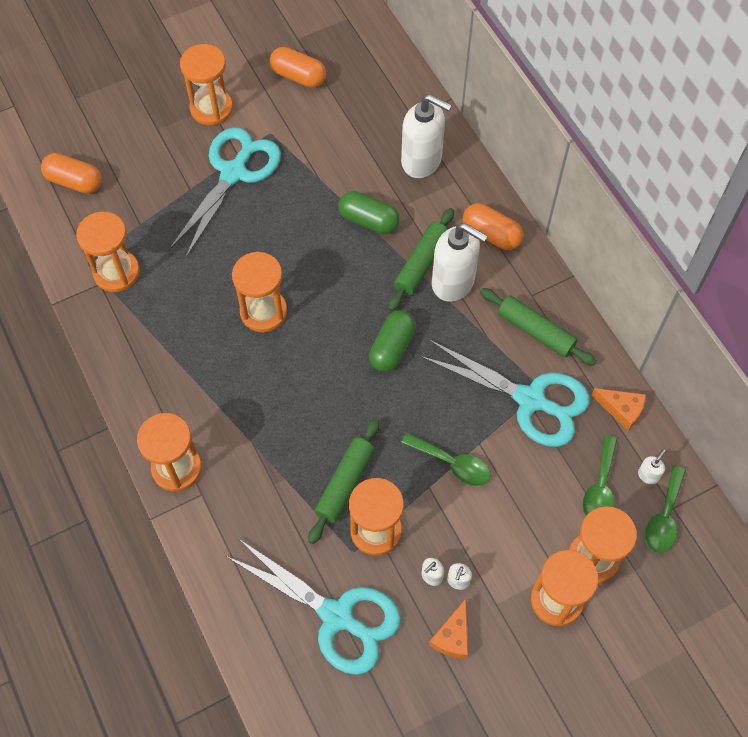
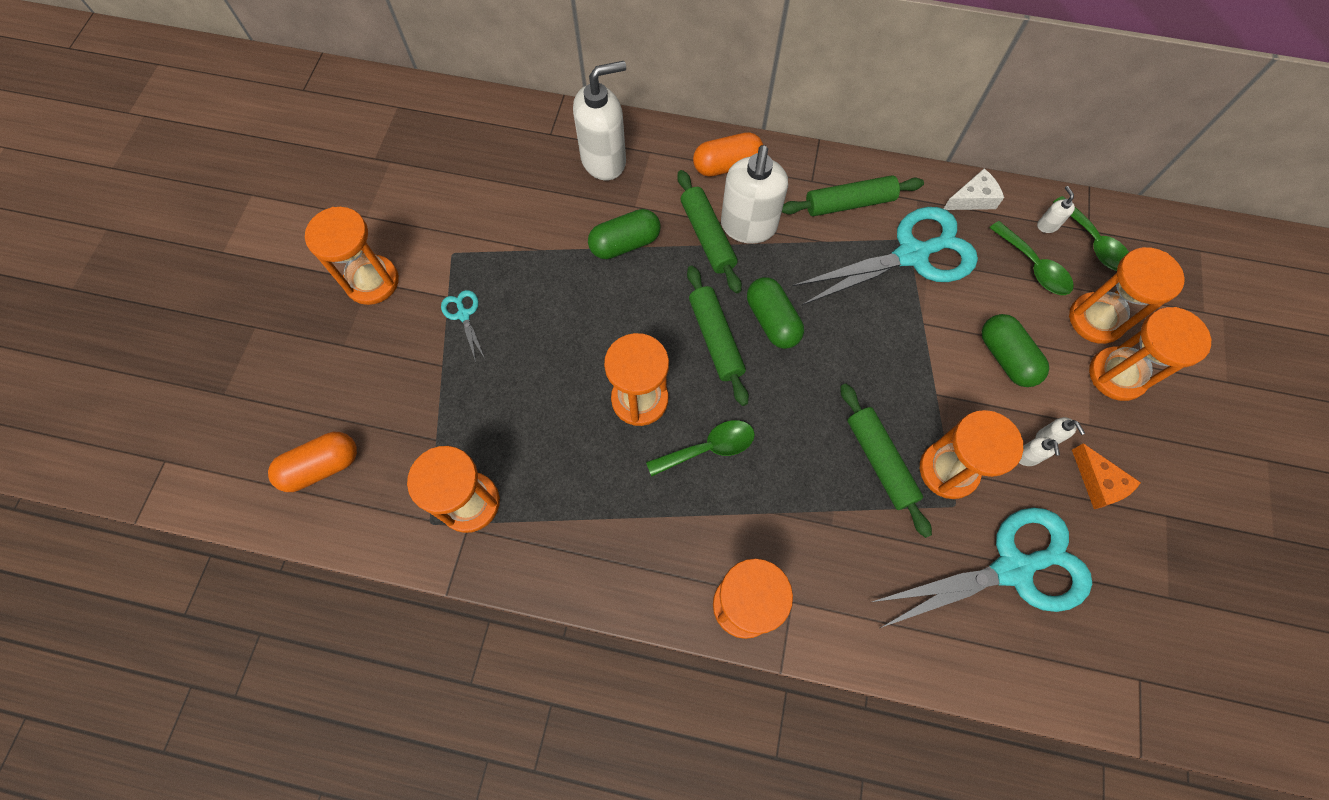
camera: 50 degrees left, 5 degrees up
(233, 173) = (463, 315): turquoise scissors -> turquoise scissors, size x0.42
(298, 76) = (416, 187): orange capsule -> none
(347, 324) = (715, 339): none -> green rolling pin
(452, 464) = (927, 359): green spoon -> green spoon (709, 448)
(453, 282) = (748, 226): white soap dispenser -> white soap dispenser turned 120 degrees clockwise
(501, 515) = (1006, 358): none -> green capsule
(621, 409) = (972, 199): orange cheese -> white cheese

